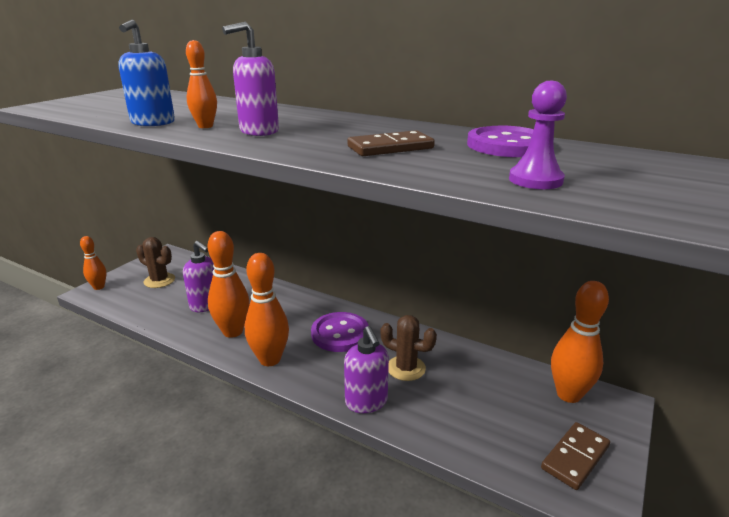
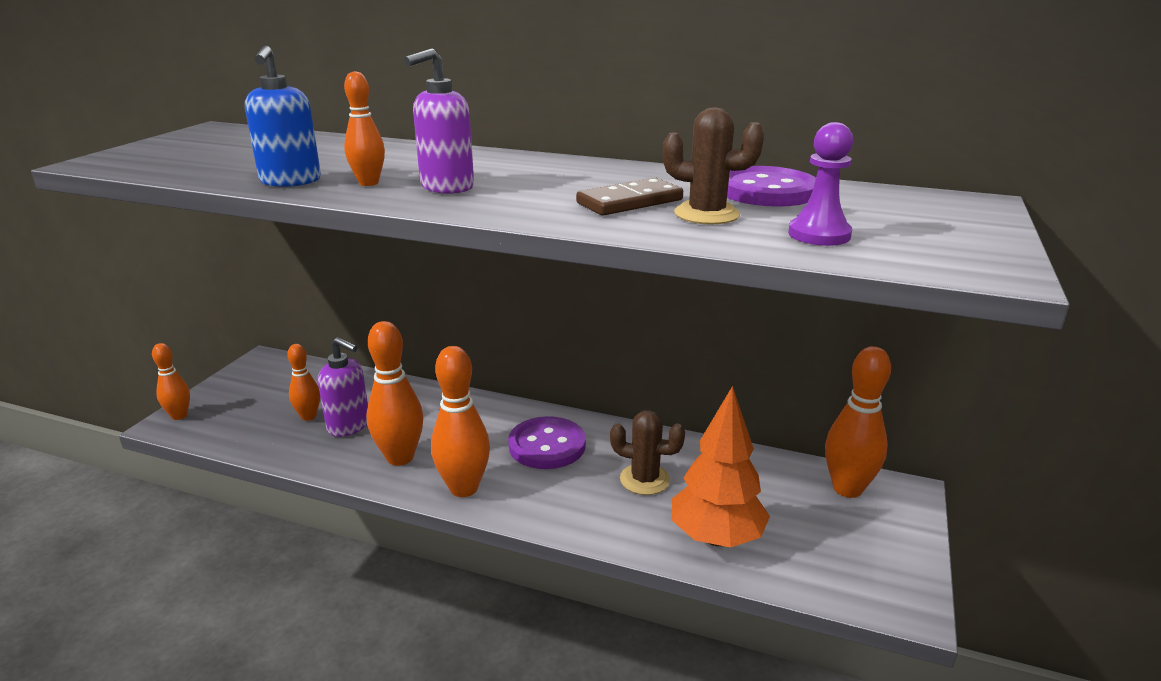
camera: 10 degrees left, 0 degrees up
(159, 280) = (268, 398): brown cactus -> brown cactus (706, 214)
(181, 296) = (308, 416): none -> orange bowling pin
(366, 402) = (607, 526): purple soap dispenser -> none
(450, 422) = (716, 538): none -> orange tree
(575, 457) = (870, 559): brown domino -> none

